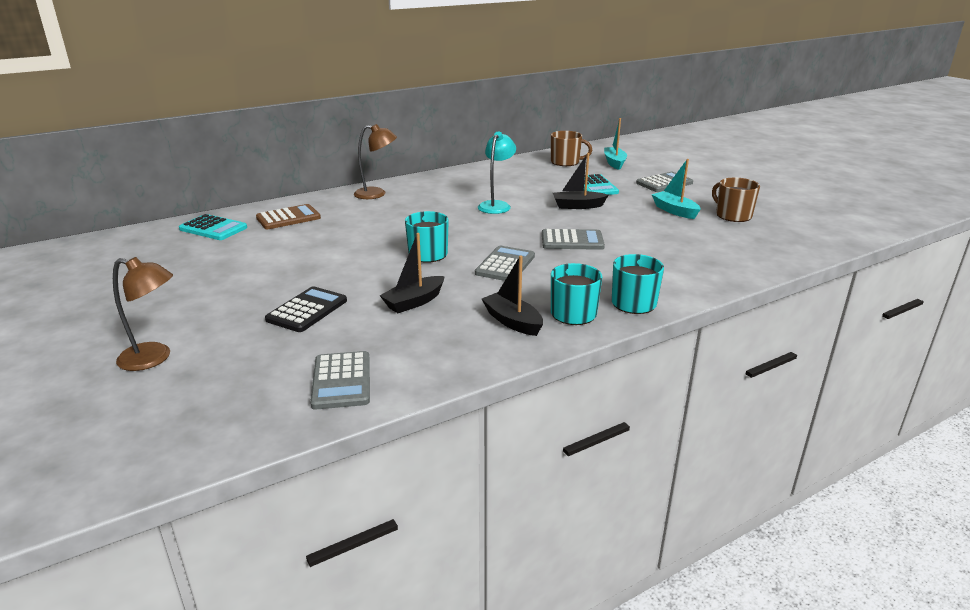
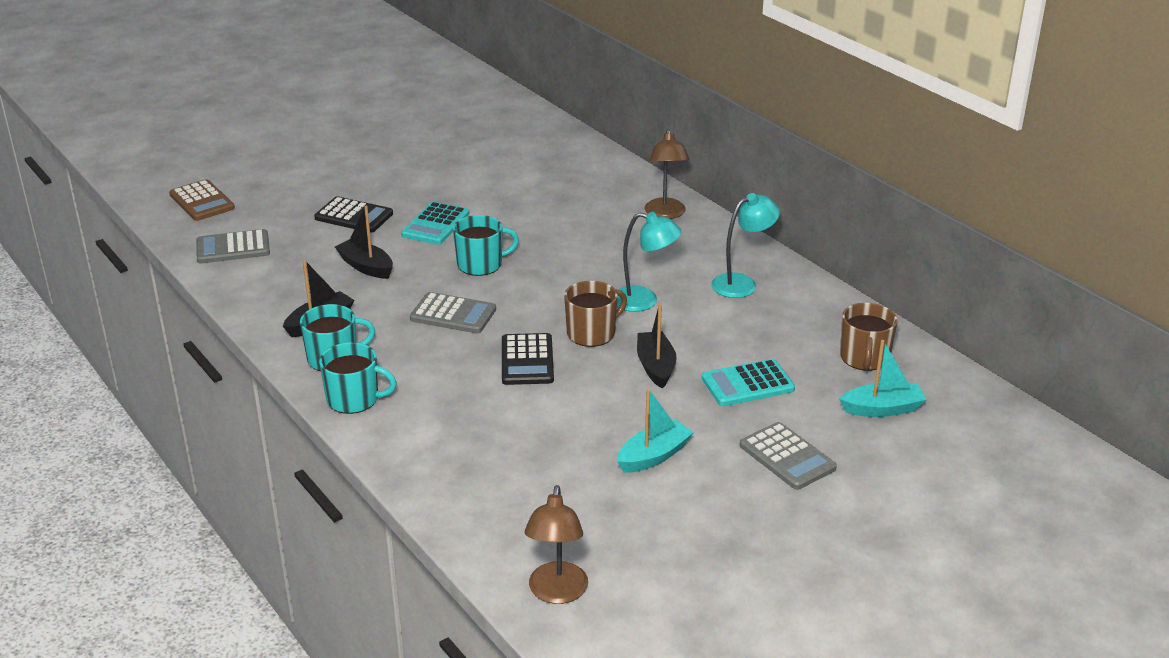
camera: 85 degrees right, 5 degrees up
(154, 358) = (281, 169): brown lamp -> brown lamp (557, 593)
(213, 228) = (539, 140): turquoise calculator -> turquoise calculator (435, 224)
(288, 218) = (574, 172): brown calculator -> brown calculator (202, 201)
(479, 180) = (742, 283): none -> turquoise lamp
(572, 241) = (527, 360): grey calculator -> black calculator
(732, 215) = (645, 515): brown mug -> brown mug (592, 333)

